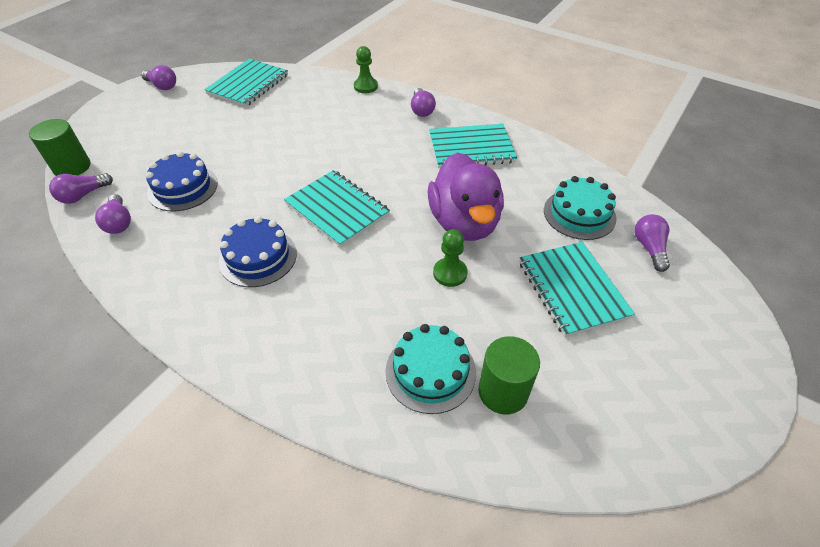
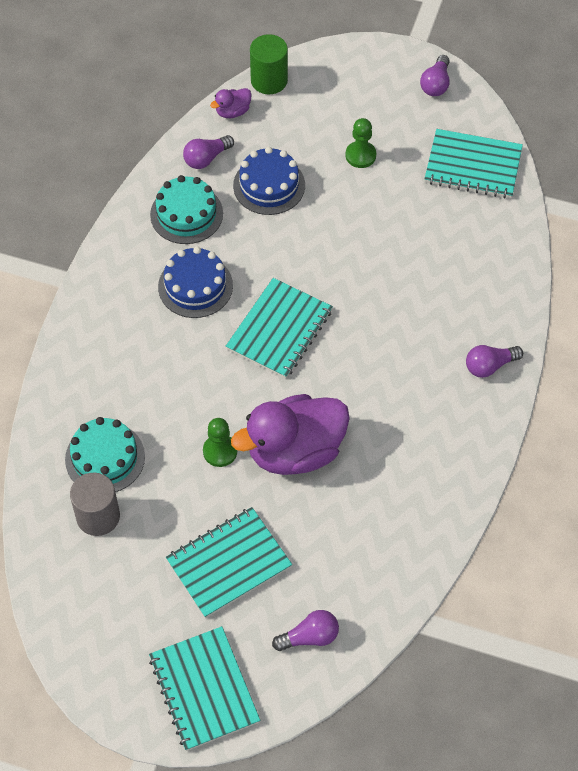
camera: 75 degrees right, 10 degrees up
(83, 195) = (233, 111): purple light bulb -> purple duck
(365, 86) = (519, 291): green pawn -> green pawn (360, 155)
(471, 148) = (428, 436): turquoise notebook -> turquoise notebook (204, 689)
(503, 392) = (98, 516): green cylinder -> grey cylinder
(579, 214) = (344, 564): turquoise cake -> turquoise cake (186, 214)

